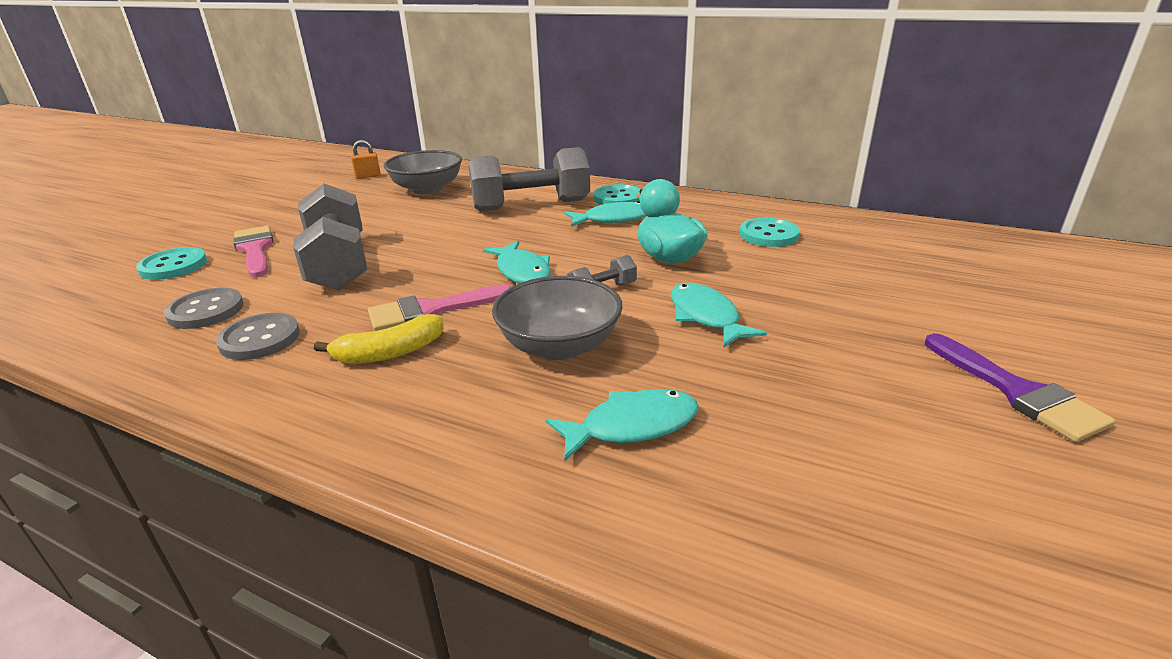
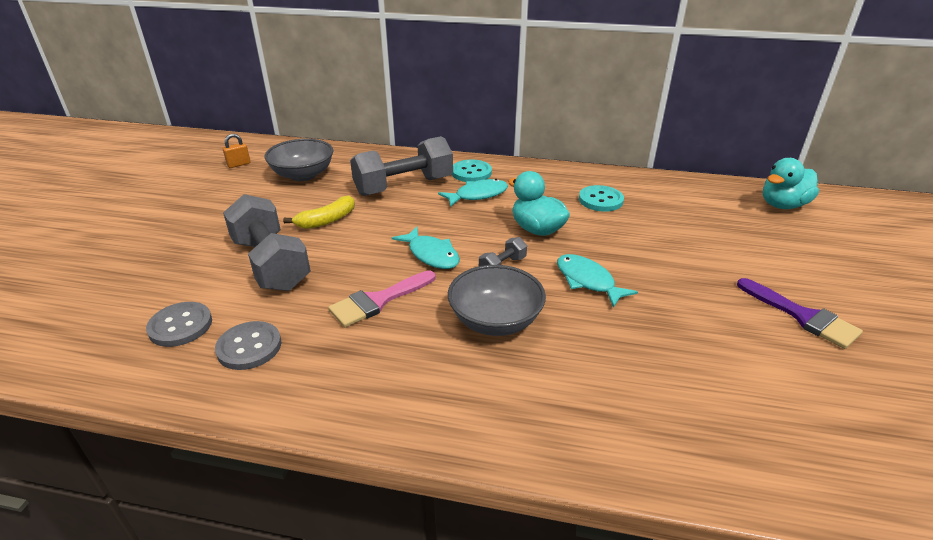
camera: 15 degrees left, 5 degrees up
(173, 266) = (115, 282): turquoise button -> none
(255, 249) = (183, 256): pink brush -> none
(389, 353) = (367, 345): yellow banana -> yellow banana (326, 220)
(631, 426) = (578, 381): turquoise fish -> none
(1036, 258) = (782, 205): none -> turquoise duck

